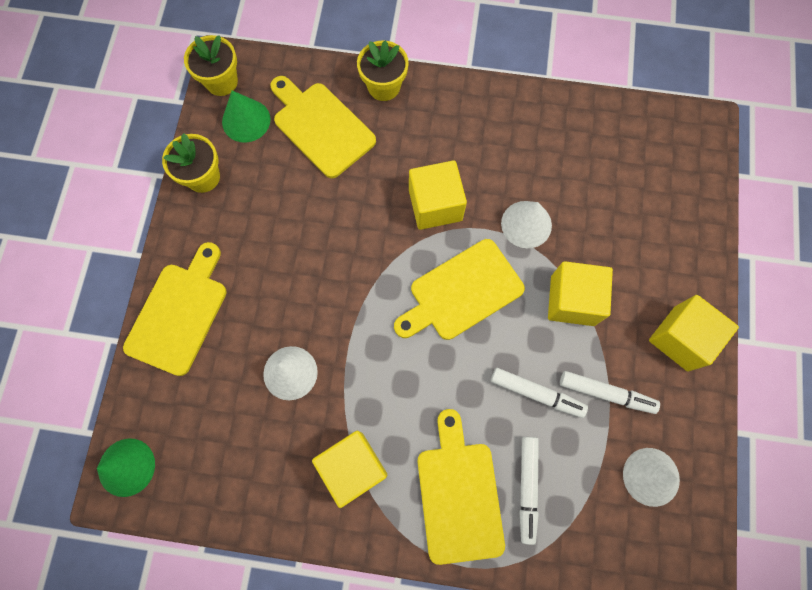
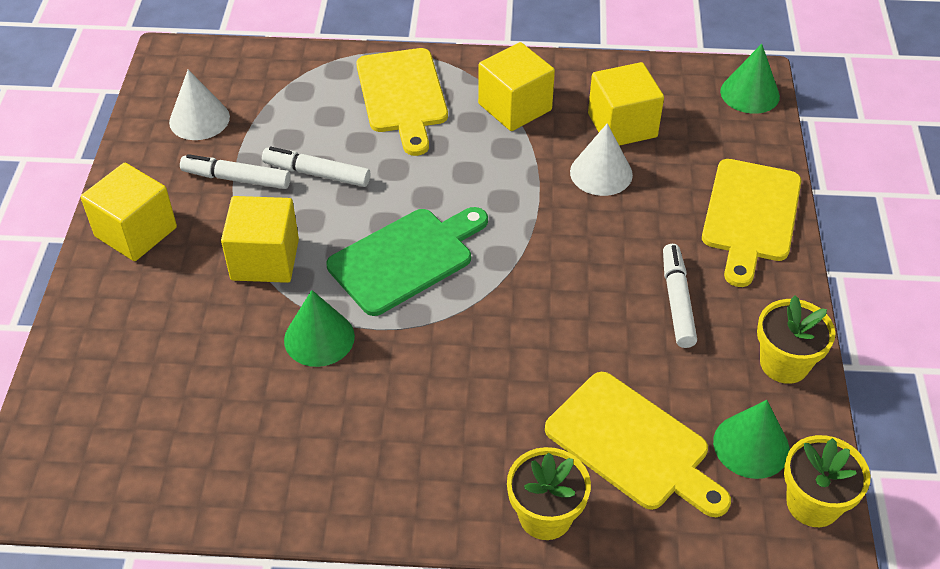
camera: 175 degrees right, 25 degrees down
(435, 205) = (447, 352): yellow cube -> yellow cube (622, 125)
(462, 292) = (405, 258): yellow cutting board -> green cutting board
(526, 224) = (319, 338): white cone -> green cone
(527, 488) = (331, 104): white marker -> white marker (677, 301)

